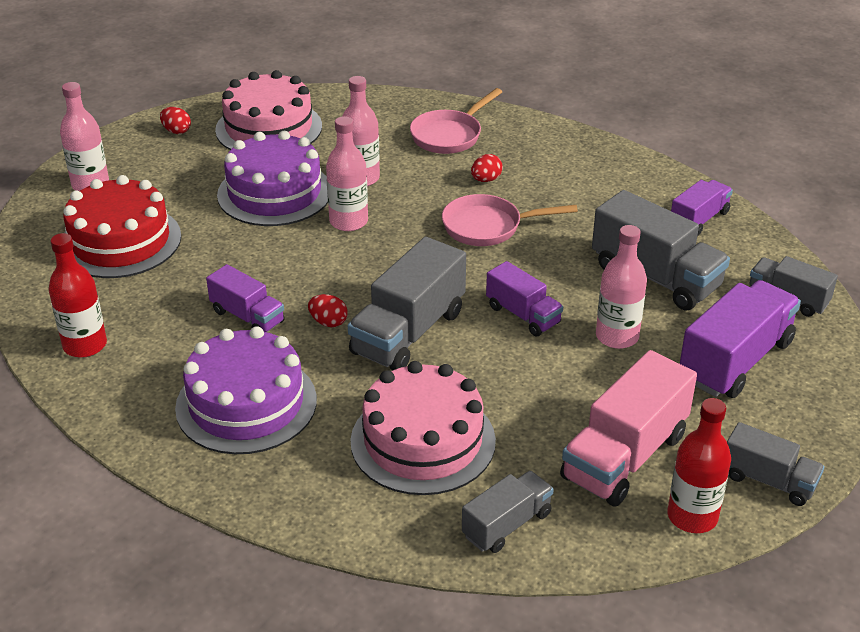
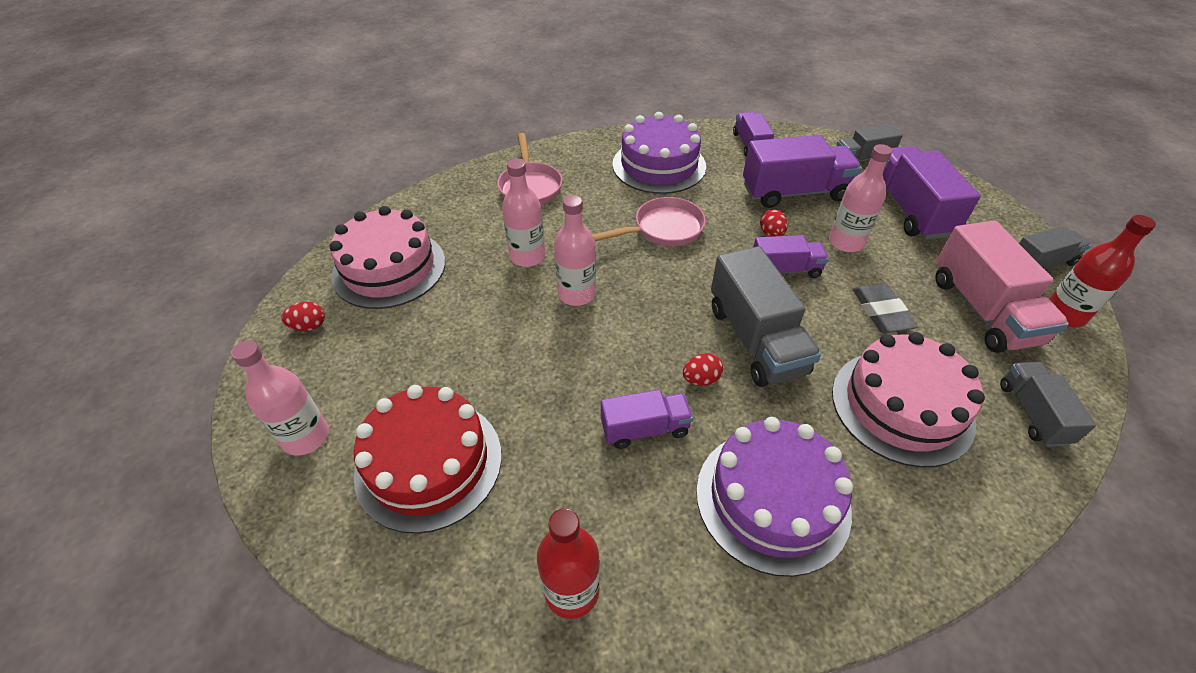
camera: 50 degrees left, 10 degrees up
(274, 193) = (485, 314): purple cake -> purple cake (659, 165)
(486, 180) = (605, 200): red egg -> red egg (771, 234)
(488, 227) = (663, 229): pink pan -> pink pan turned 150 degrees counterclockwise
(537, 392) = (881, 312): none -> grey eraser
(655, 277) = (794, 192): grey truck -> purple truck

